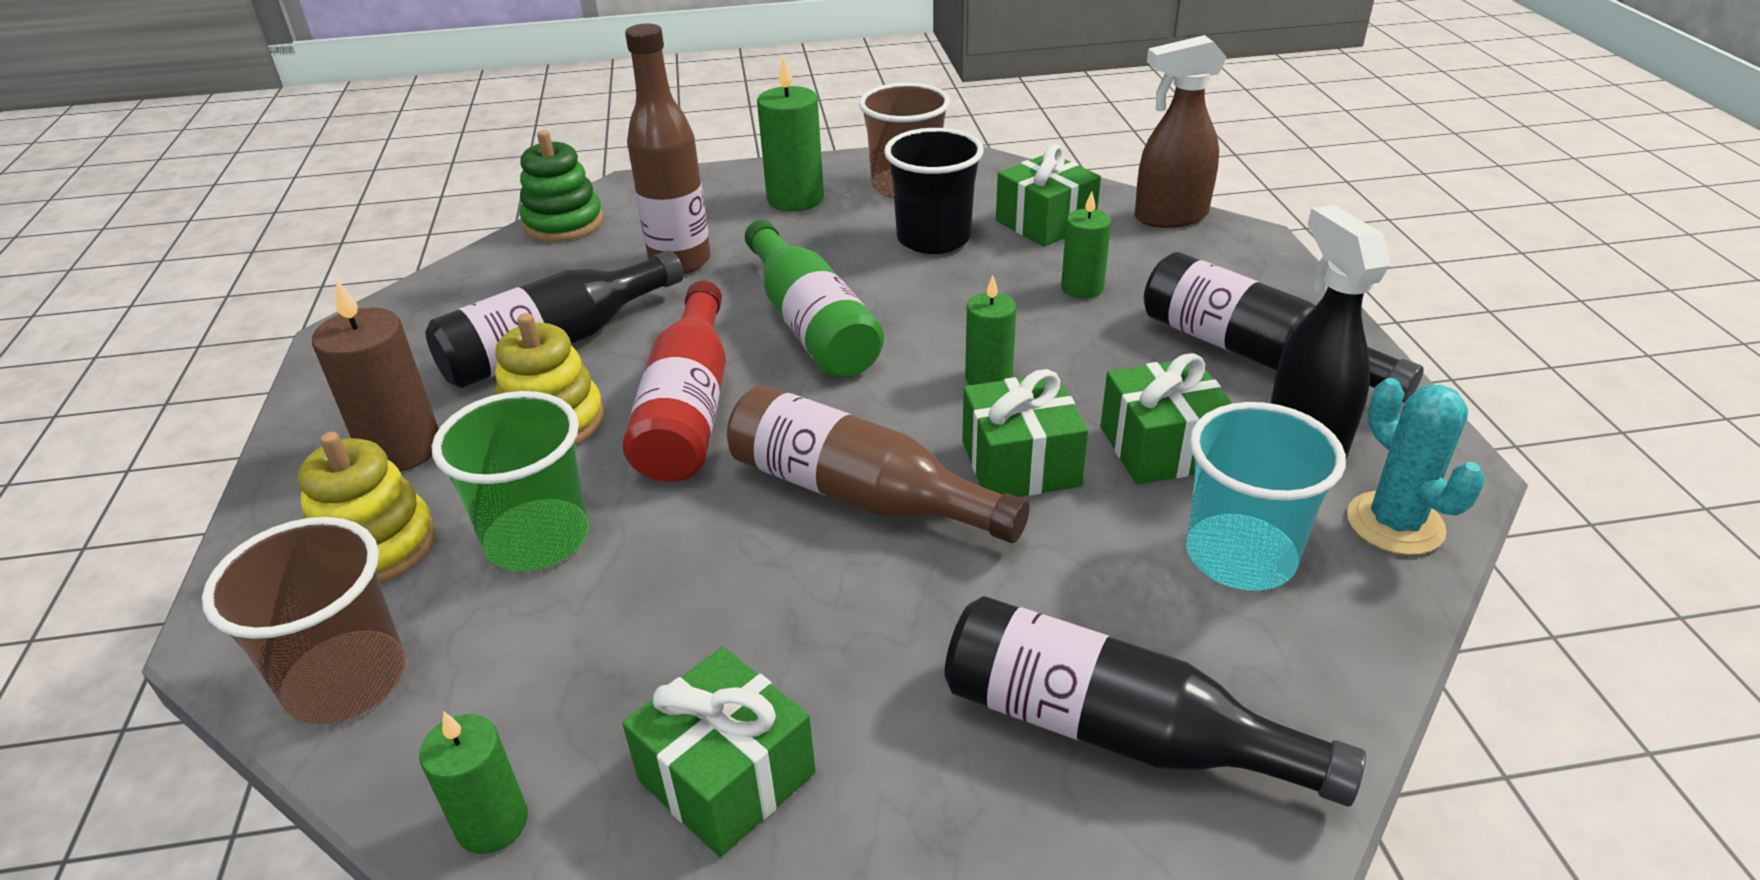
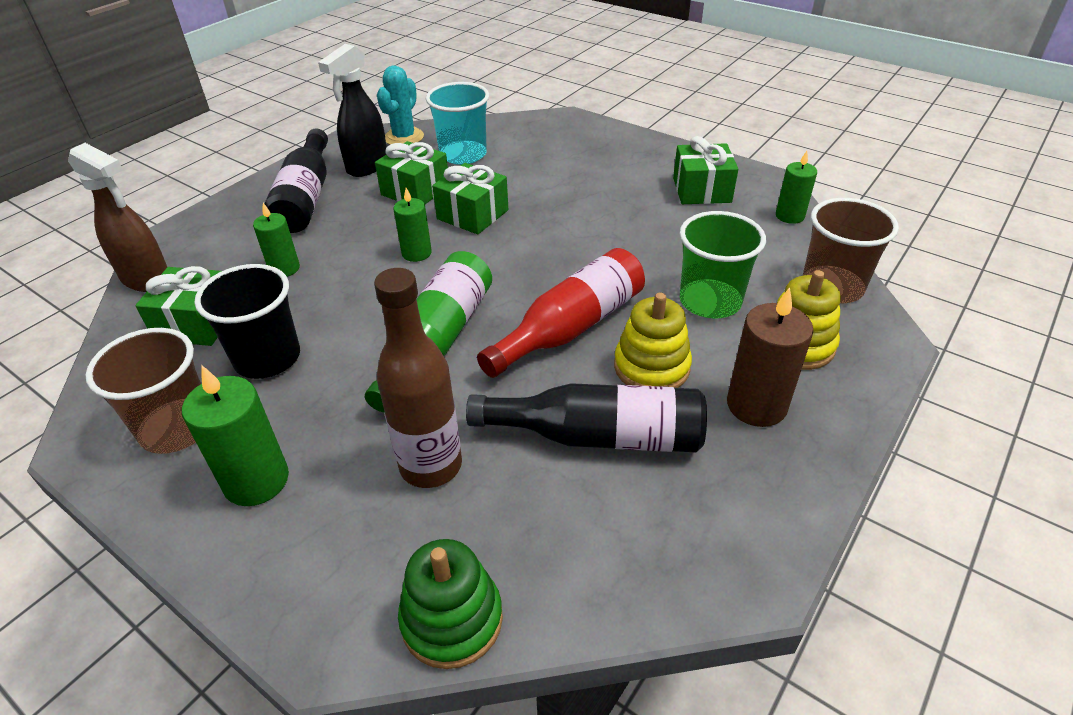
camera: 135 degrees left, 5 degrees up
(859, 493) = (549, 240): brown bottle -> none
(1115, 730) = (575, 145): black bottle -> none

